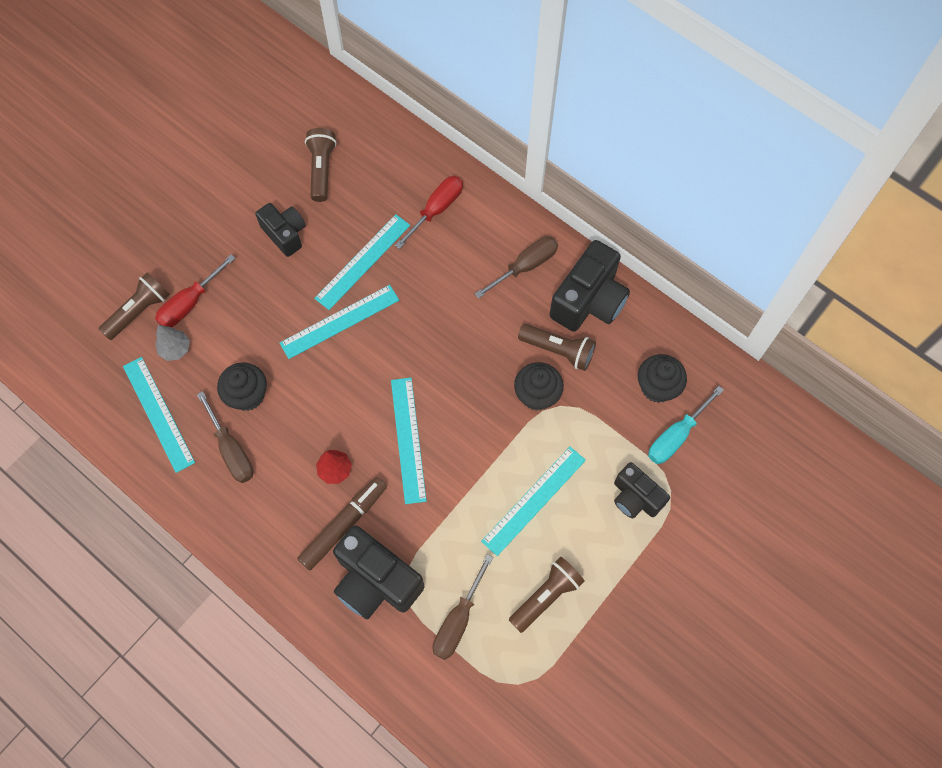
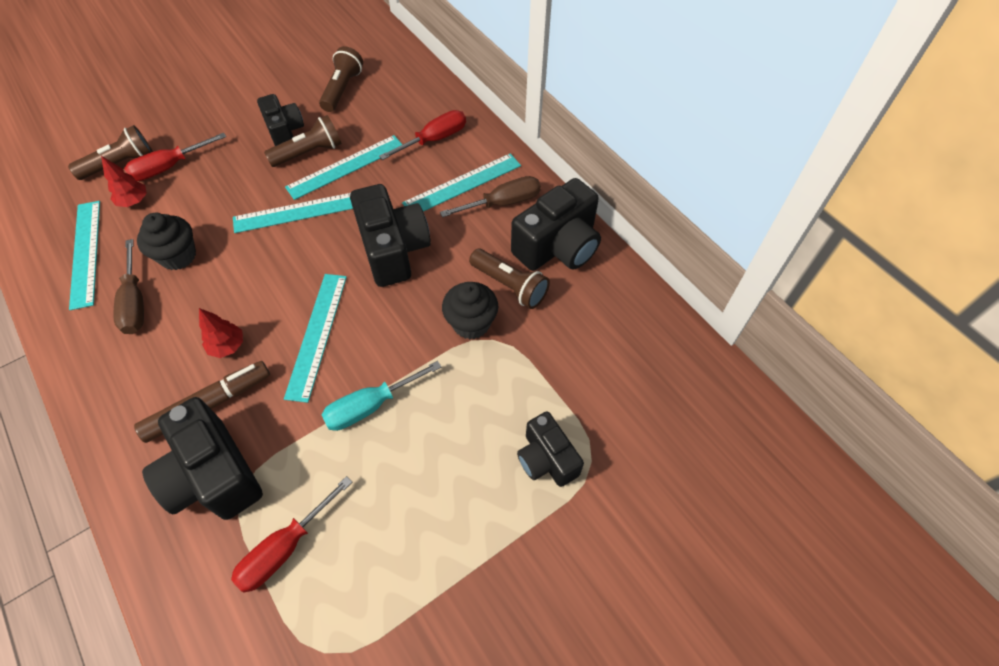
camera: 15 degrees right, 10 degrees down
(175, 349) = (134, 201): grey tree -> red tree
(442, 340) = (393, 250): none -> black camera
(458, 620) = (285, 548): brown screwdriver -> red screwdriver
(534, 500) = (428, 432): turquoise ruler -> turquoise ruler (463, 184)
(546, 596) = (401, 548): brown flashlight -> brown flashlight (309, 153)
(657, 387) = (607, 346): black cupcake -> none
(676, 436) = (614, 402): turquoise screwdriver -> turquoise screwdriver (371, 406)

